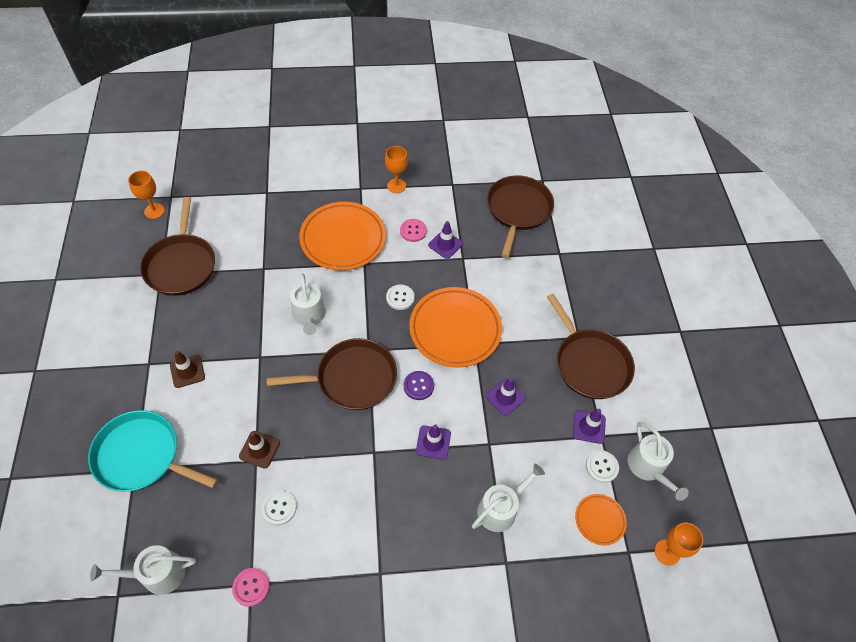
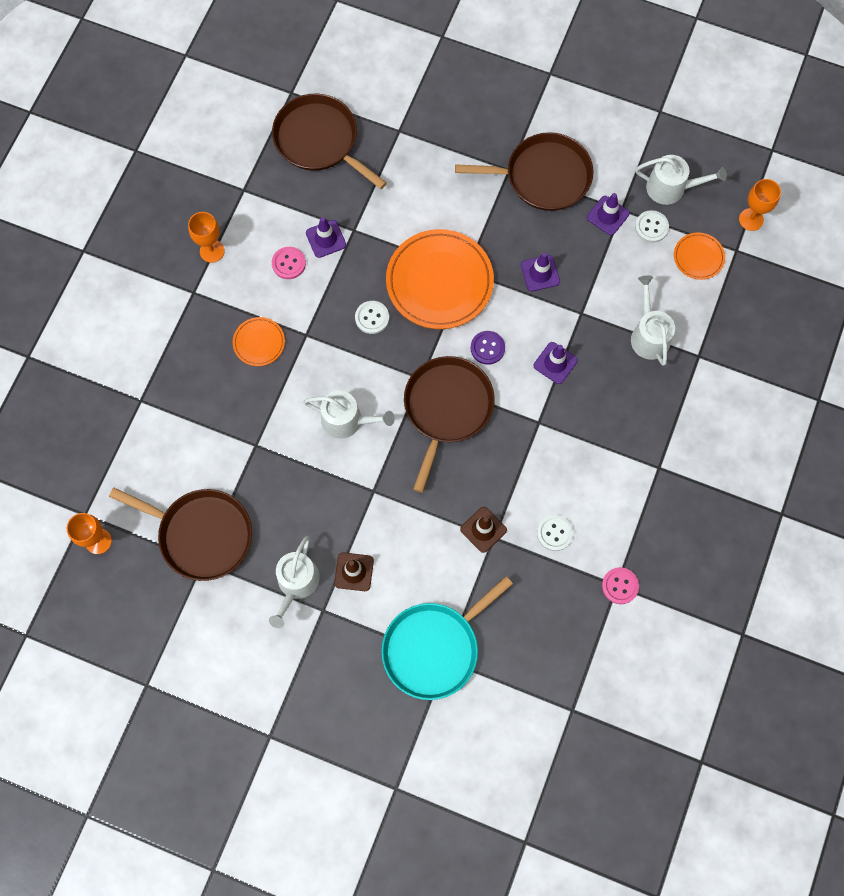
camera: 60 degrees left, 15 degrees up
(158, 574) = (568, 667): white watering can -> white watering can (296, 583)
(343, 239) = (259, 343): orange plate -> orange plate, size x0.48

